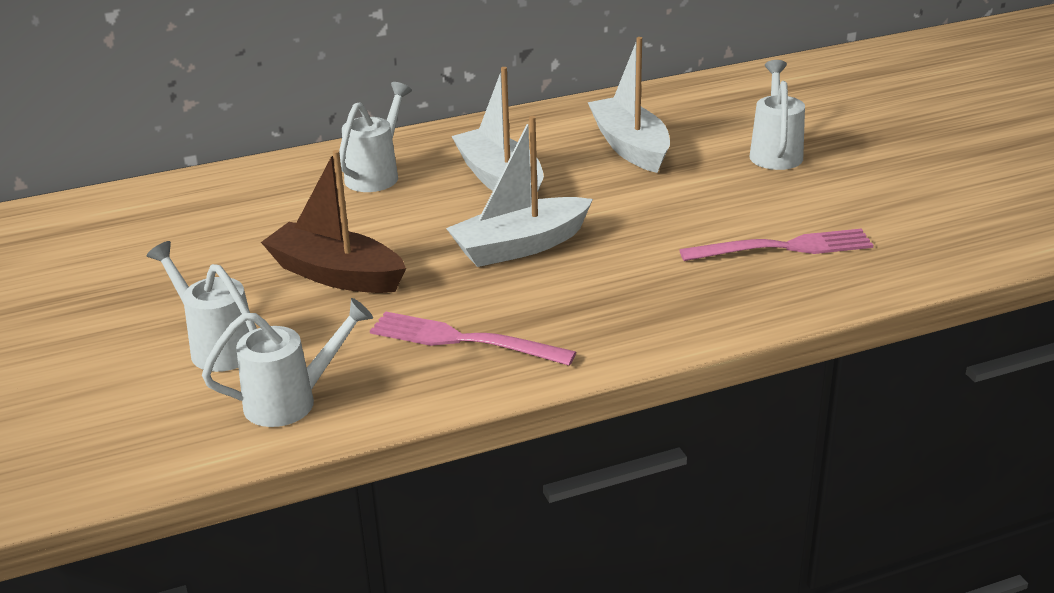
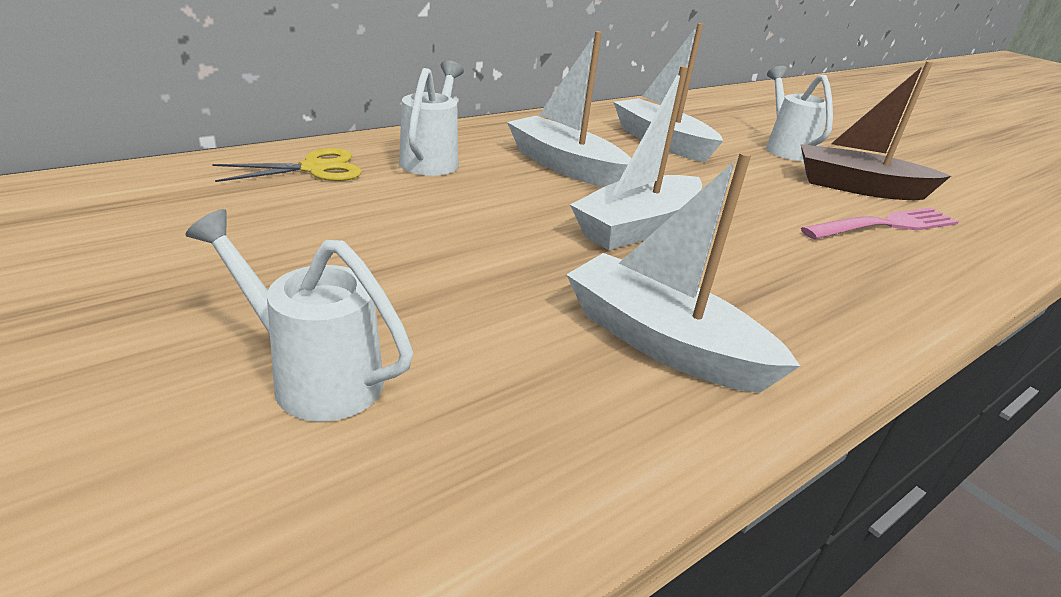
camera: 20 degrees left, 0 degrees up
(270, 185) = (314, 168): none -> yellow scissors
(291, 401) = (480, 468): white watering can -> none
(336, 274) = (444, 263): brown boat -> brown boat (858, 187)
(462, 340) = (663, 342): pink fork -> white boat

